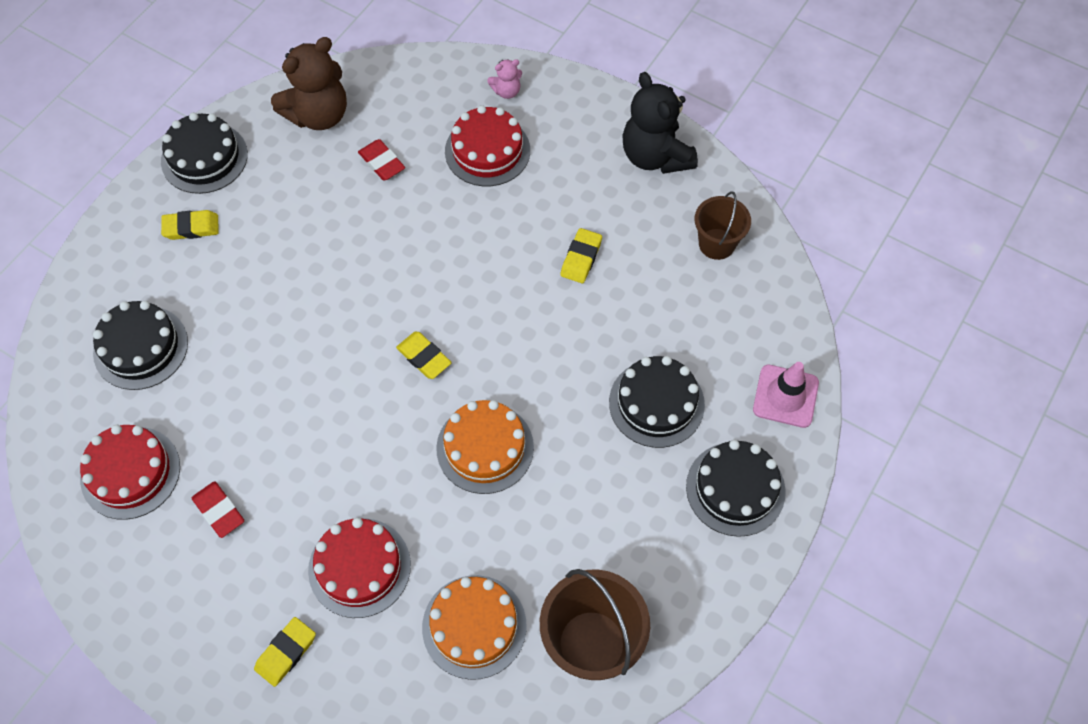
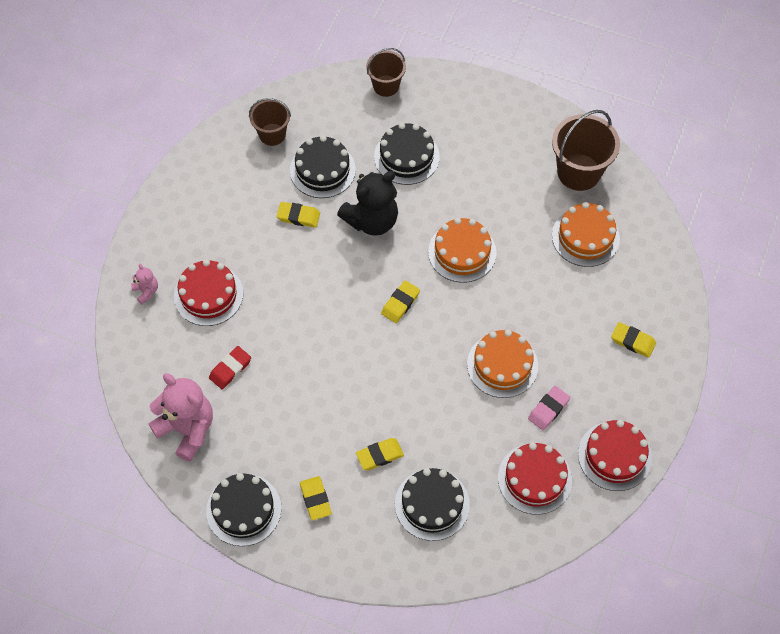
camera: 100 degrees left, 0 degrees up
(219, 511) = (548, 409): red eraser -> pink eraser
(222, 301) = (379, 455): none -> yellow eraser
(300, 466) = (502, 365): none -> orange cake
(318, 115) = (187, 429): brown teddy bear -> pink teddy bear
(359, 567) = (565, 311): red cake -> red cake (614, 456)
(655, 156) = (199, 180): black teddy bear -> black teddy bear (372, 220)
(735, 489) = (458, 107): black cake -> black cake (322, 170)
(785, 396) = (386, 86): pink traffic cone -> brown bucket

